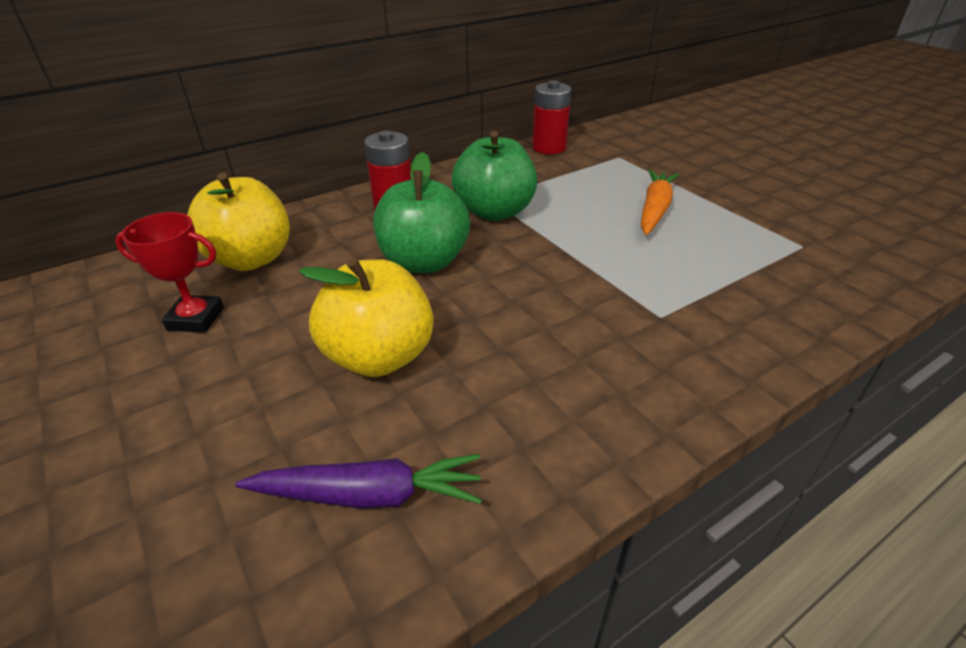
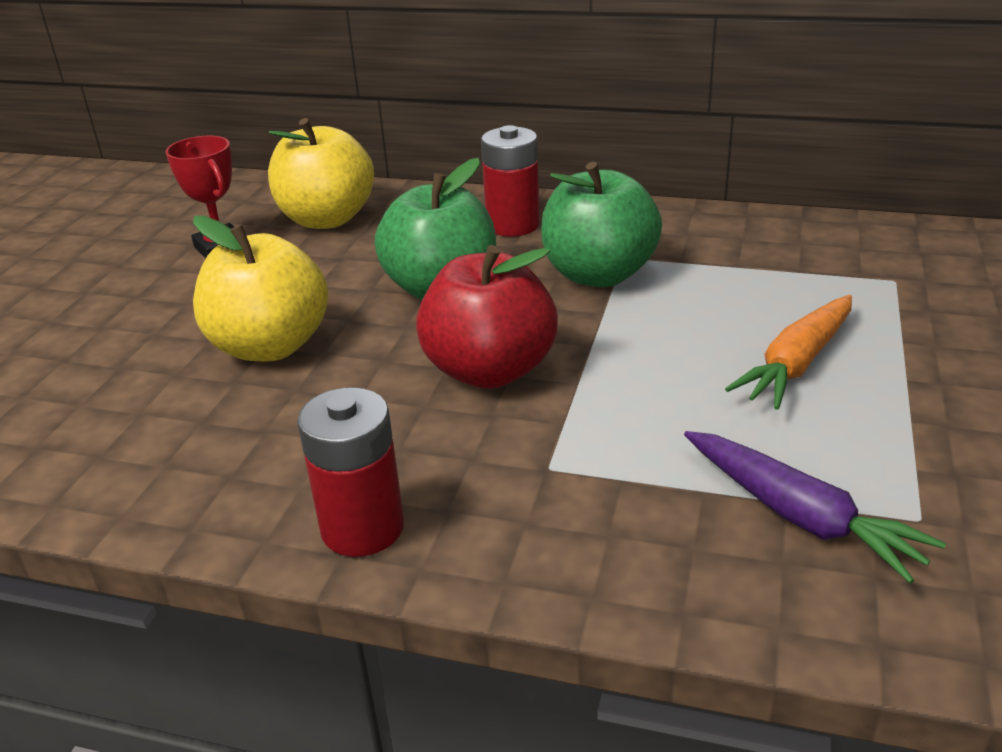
camera: 50 degrees right, 5 degrees down
(369, 495) = (105, 431): purple carrot -> purple carrot (800, 516)
(540, 289) = (490, 370): none -> red apple
(549, 148) = (816, 230): red battery -> red battery (362, 528)
(654, 209) = (797, 364): orange carrot -> orange carrot turned 150 degrees clockwise

